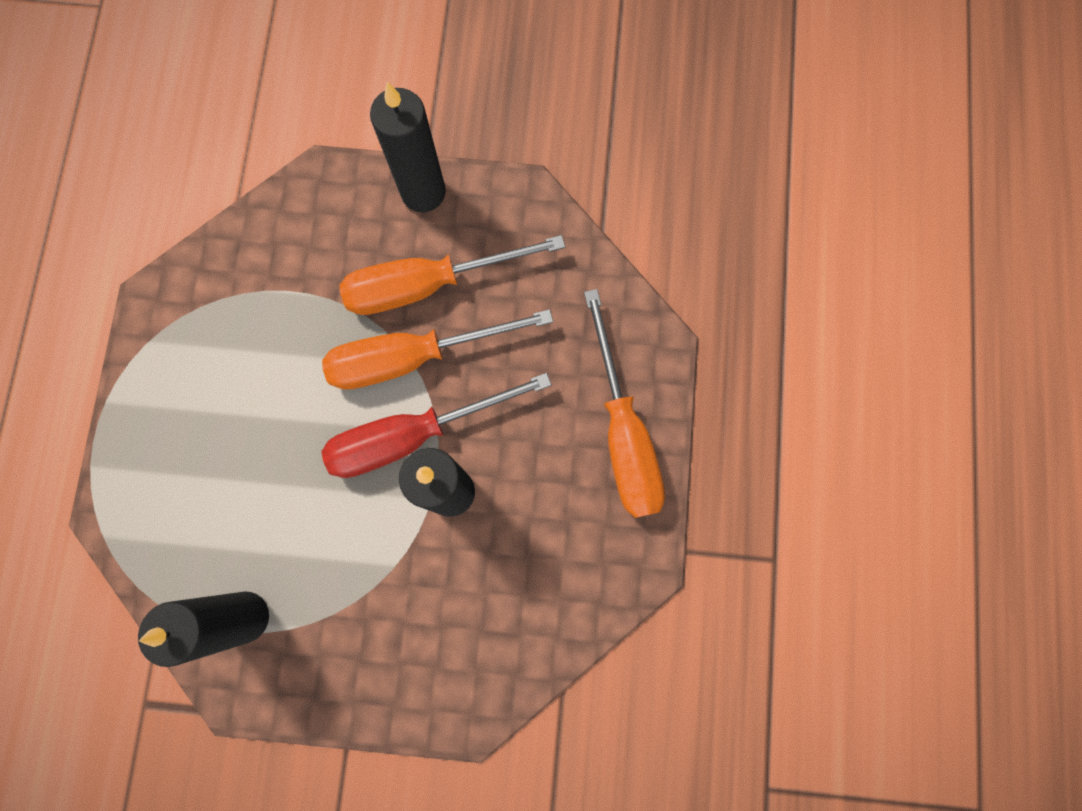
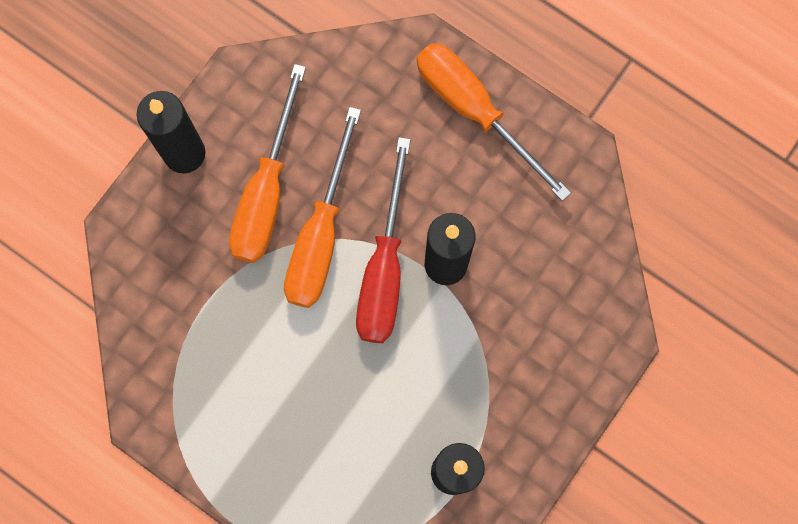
camera: 60 degrees left, 0 degrees up
(623, 433) = (475, 111): orange screwdriver -> orange screwdriver turned 150 degrees counterclockwise

